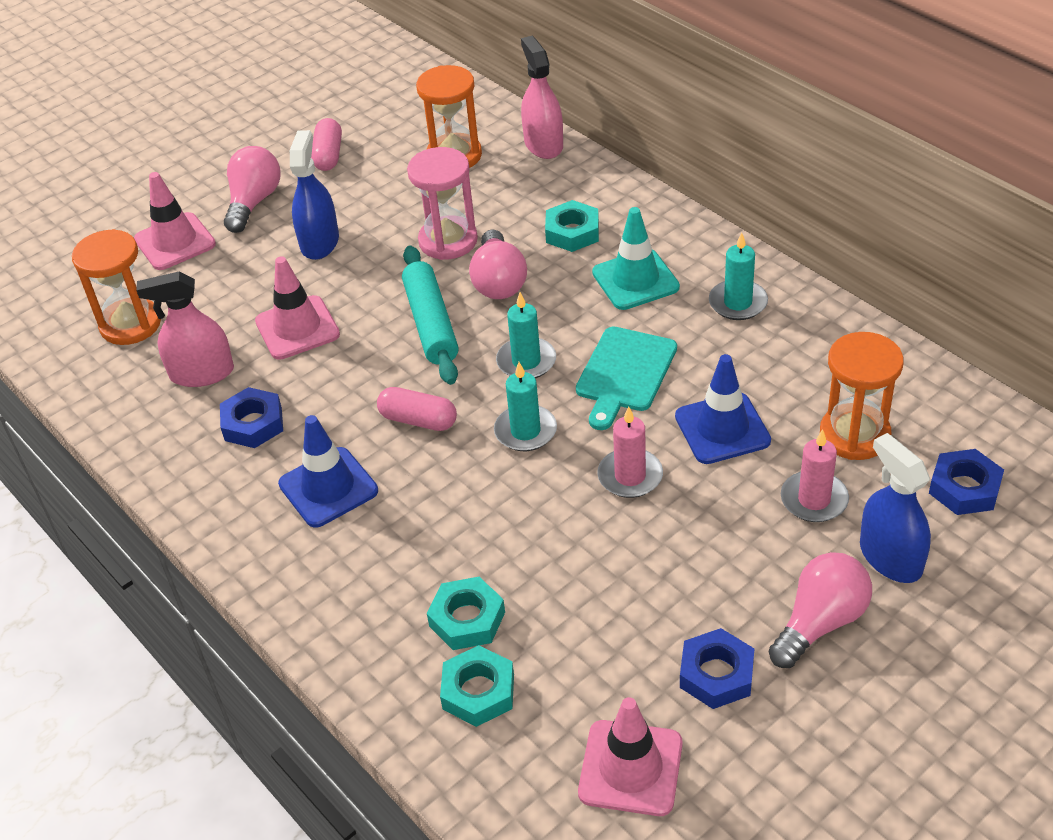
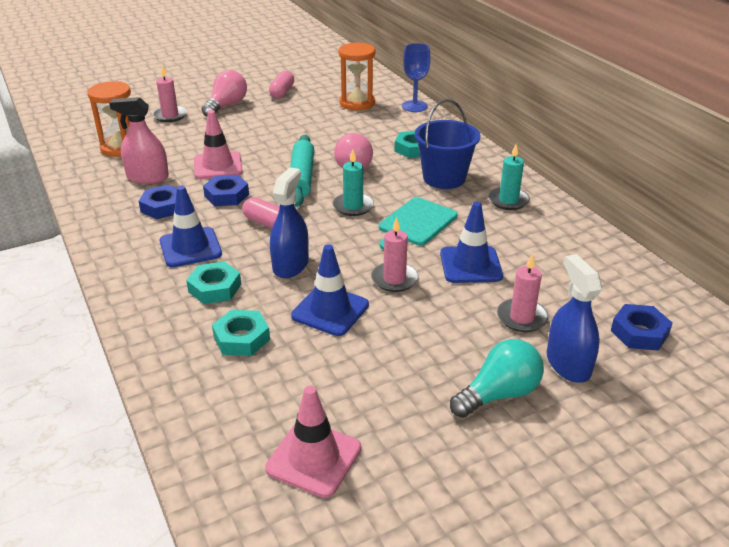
camera: 10 degrees right, 10 degrees down
(175, 242) = (170, 116): pink traffic cone -> pink candle
(319, 242) = (254, 129): blue spray bottle -> blue spray bottle (290, 265)
(448, 241) = (333, 140): pink hourglass -> none
(478, 691) = (226, 383): turquoise nut -> turquoise nut (215, 288)
(525, 431) = (335, 242): turquoise candle -> none
(543, 144) = (414, 106): pink spray bottle -> blue goblet
(564, 547) = (330, 310): none -> blue traffic cone
(635, 280) = (444, 178): turquoise traffic cone -> blue bucket
(716, 674) = (406, 410): blue nut -> blue nut (226, 195)
(820, 622) = (499, 394): pink light bulb -> turquoise light bulb
(854, 435) = (565, 286): orange hourglass -> none

